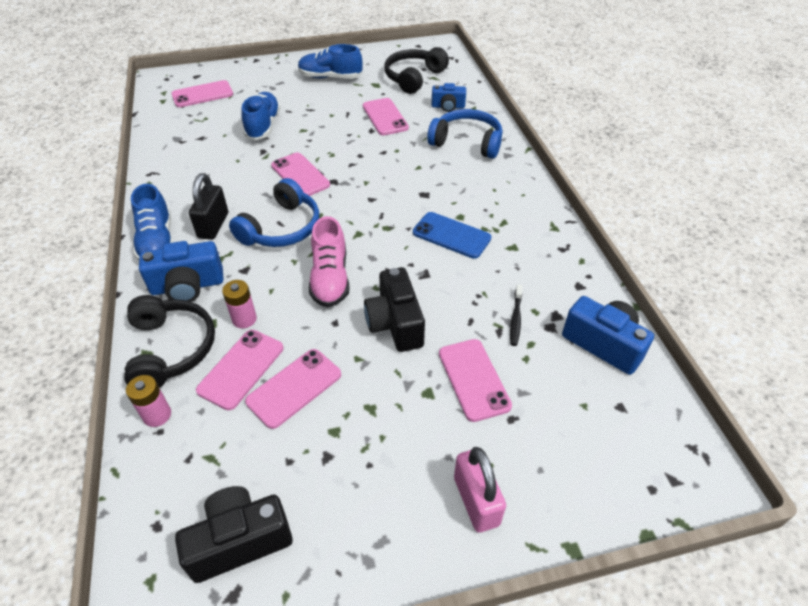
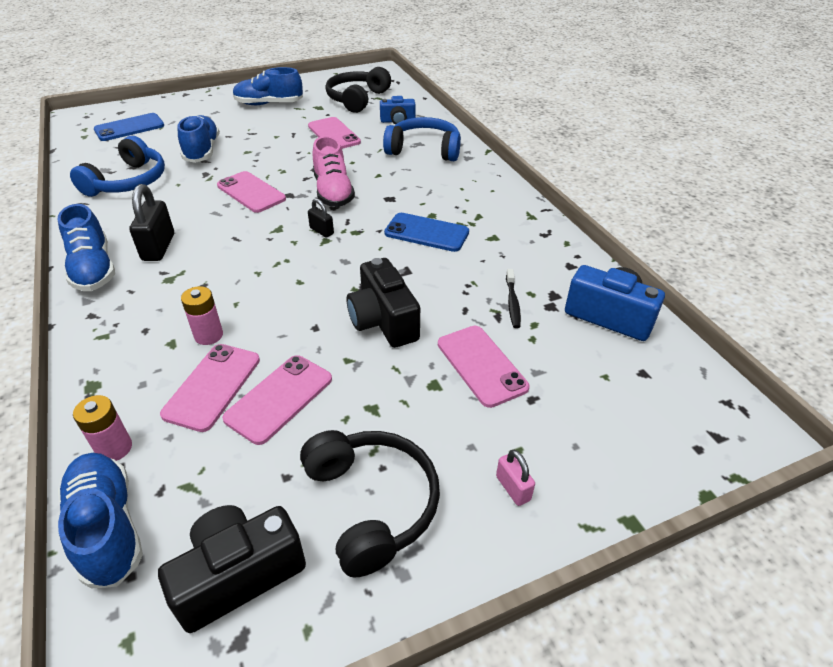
camera: 10 degrees left, 5 degrees down
(145, 483) = (107, 527): none -> blue shoe
(170, 349) = (123, 376): black headphones -> black headphones (371, 504)
(187, 286) = (136, 309): blue camera -> none
(202, 94) = (129, 128): pink phone -> blue phone
(281, 228) = (238, 243): blue headphones -> blue headphones (128, 181)
(330, 278) = (302, 285): pink shoe -> pink shoe (333, 192)
(356, 223) = (321, 231): none -> black padlock
(476, 501) = (513, 488): pink padlock -> pink padlock, size x0.55

